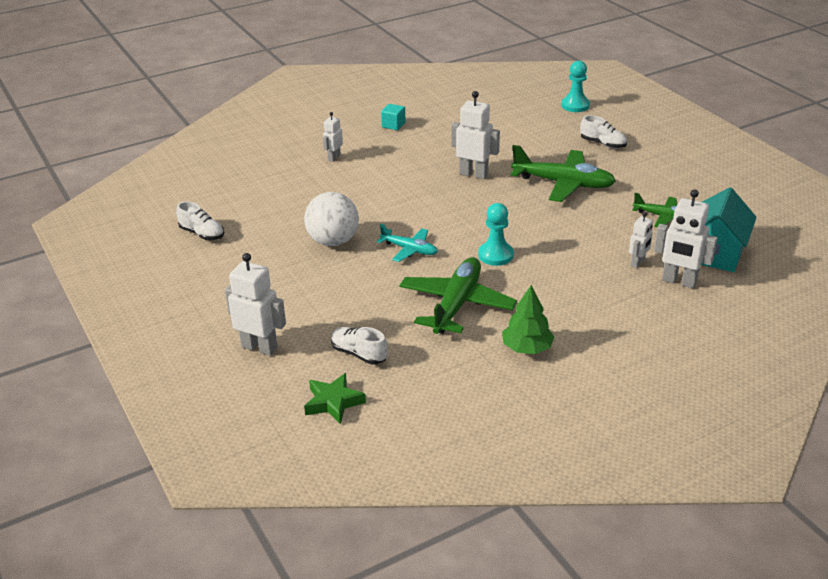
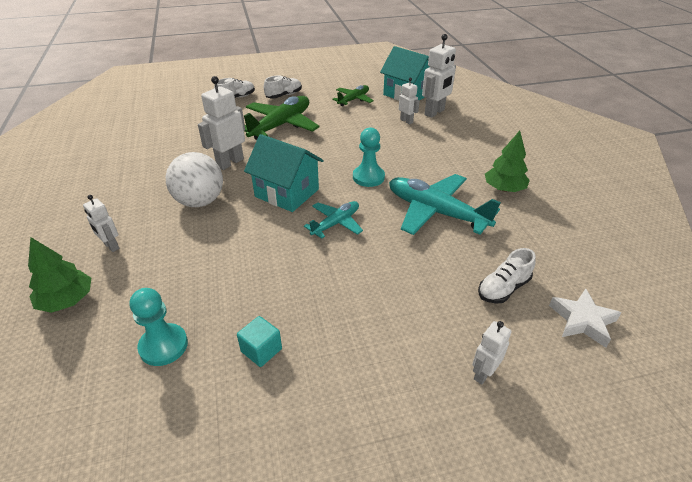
camera: 75 degrees left, 5 degrees up
(202, 234) = (195, 411): white shoe -> white shoe (284, 95)
(259, 347) = (483, 373): white robot -> white robot, size x0.57
(275, 161) = (67, 300): none -> green tree
(333, 241) = (291, 275): white ball -> white ball (200, 201)
(333, 402) = (582, 321): green star -> white star
(393, 125) = (87, 191): turquoise cube -> turquoise cube (261, 350)
(442, 215) = (287, 193): none -> turquoise house
(457, 304) = (435, 212): green plane -> turquoise plane
(575, 105) = (165, 95): turquoise pawn -> turquoise pawn (163, 346)

